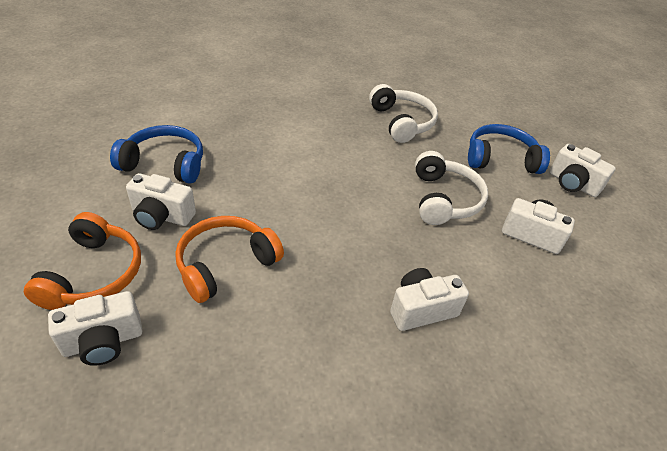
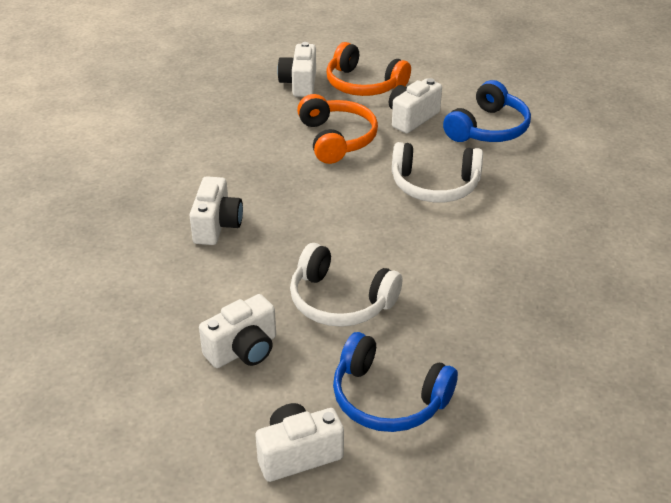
camera: 120 degrees right, 5 degrees down
(401, 122) = (513, 326): white headphones -> white headphones (435, 185)
(500, 159) = (388, 398): blue headphones -> blue headphones turned 90 degrees clockwise

